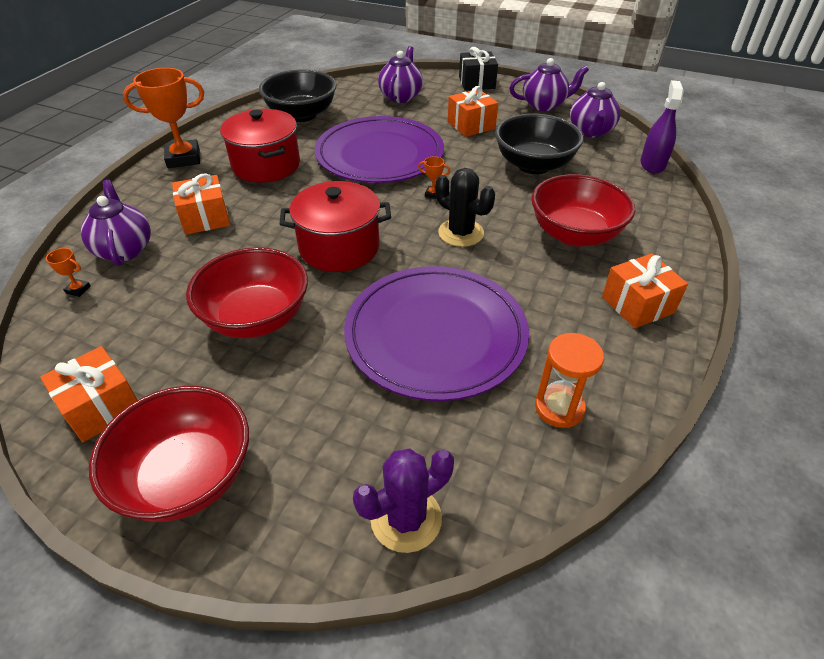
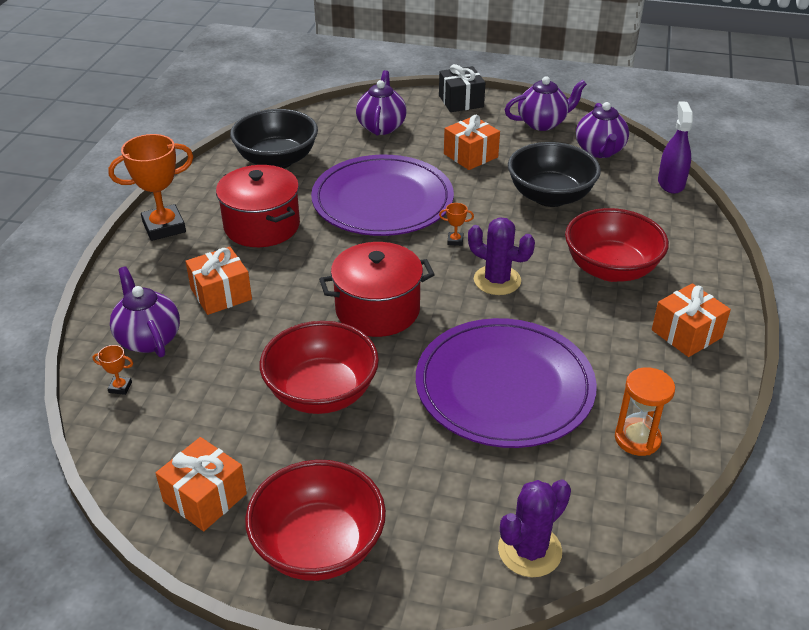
camera: 10 degrees left, 5 degrees down
(461, 233) = (497, 280): black cactus -> purple cactus

